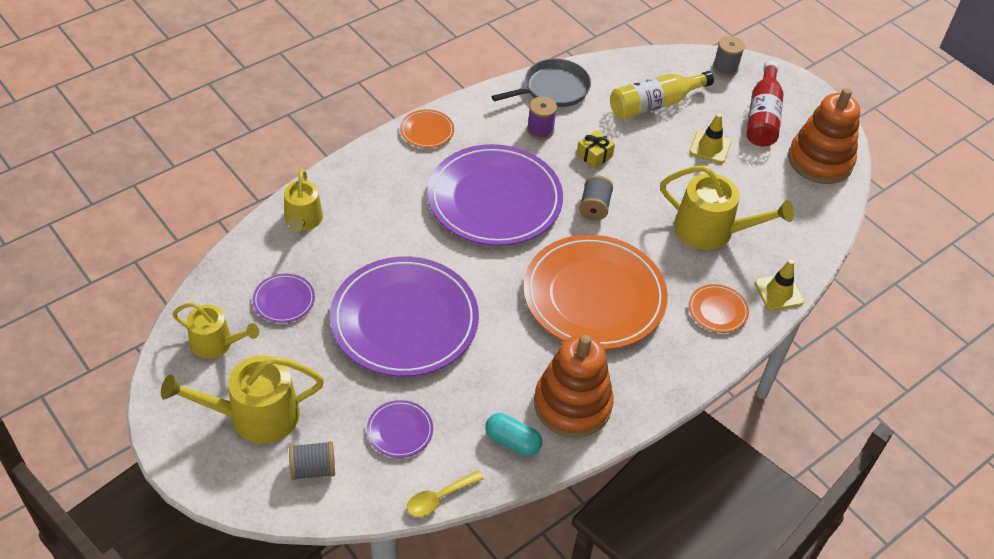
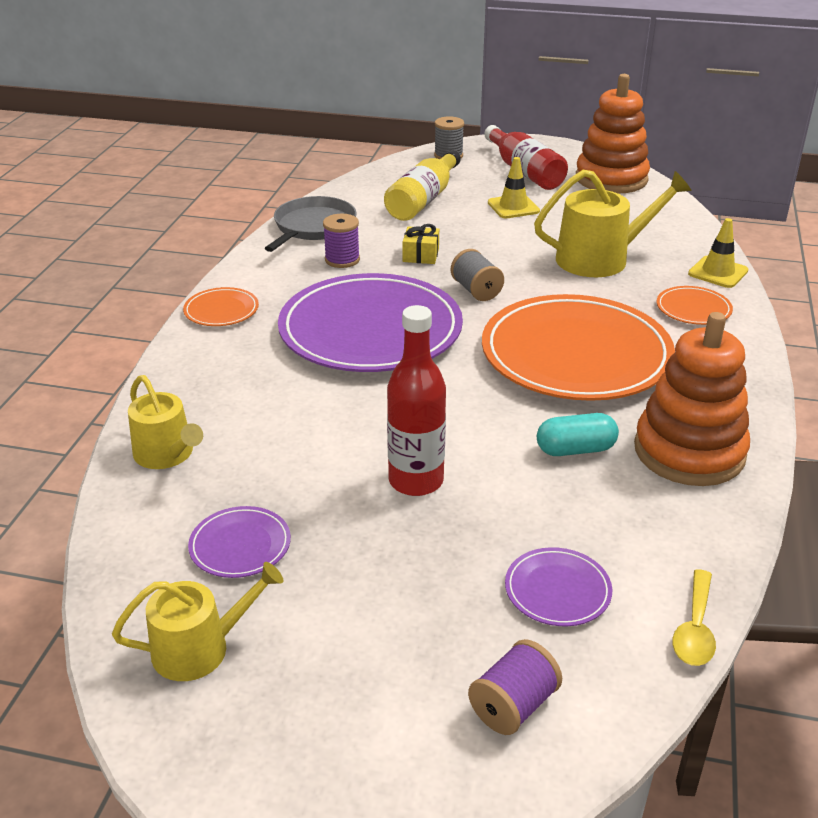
camera: 35 degrees left, 15 degrees down
(255, 415) = (358, 697): yellow watering can -> none
(313, 469) = (513, 706): grey spool -> purple spool
(404, 320) = (416, 481): purple plate -> red bottle
(512, 441) = (684, 520): turquoise capsule -> turquoise capsule (575, 449)

